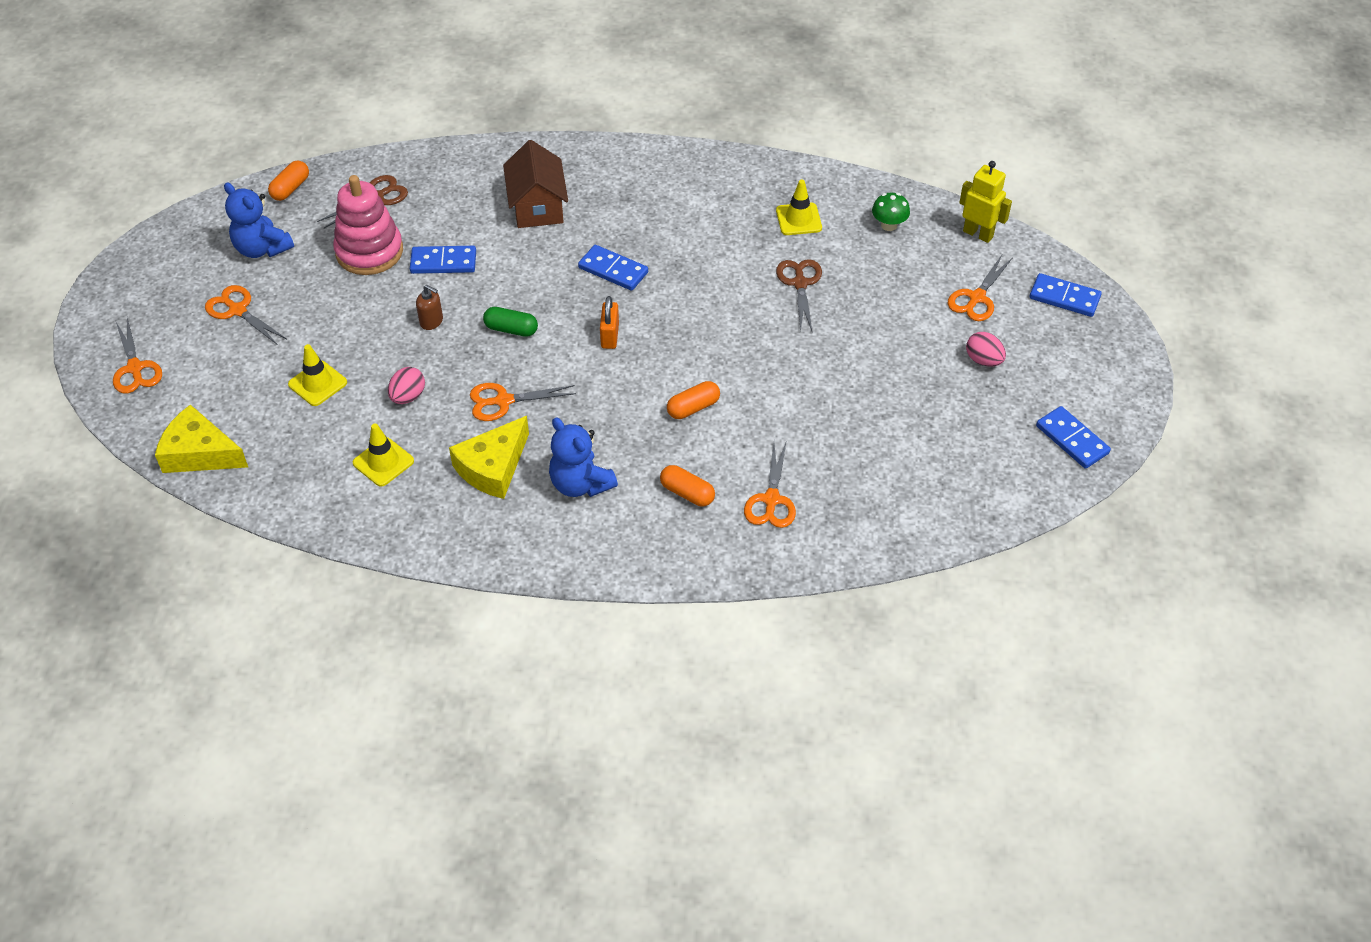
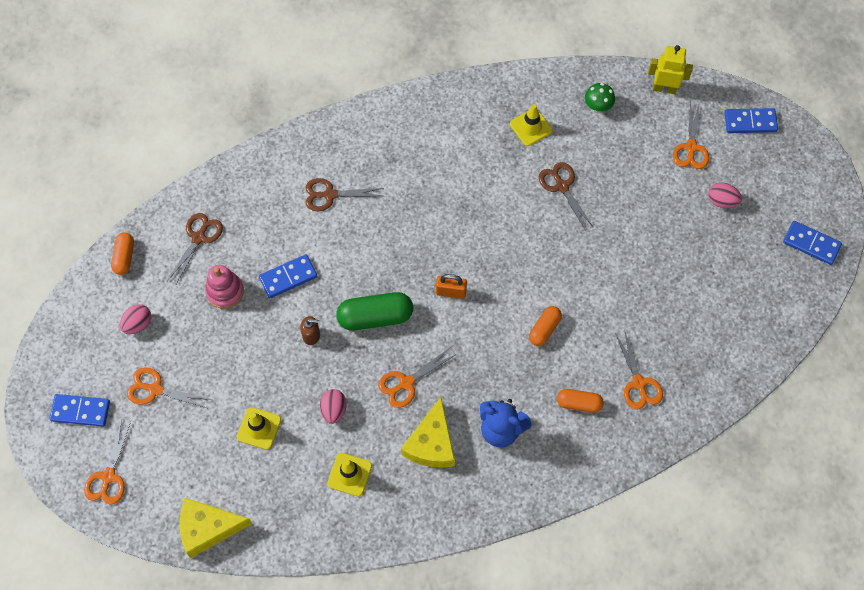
camera: 25 degrees left, 15 degrees up
(135, 368) = (108, 477): orange scissors -> orange scissors turned 60 degrees clockwise
(262, 248) = (138, 324): blue teddy bear -> pink egg
(369, 252) = (225, 291): pink stacking toy -> pink stacking toy, size x0.67
(511, 329) = (375, 317): green capsule -> green capsule, size x1.68
(537, 206) = (330, 195): brown house -> brown scissors
(610, 336) = (451, 292): orange padlock -> orange padlock turned 60 degrees counterclockwise
(613, 270) = (420, 231): blue domino -> blue domino (80, 411)

